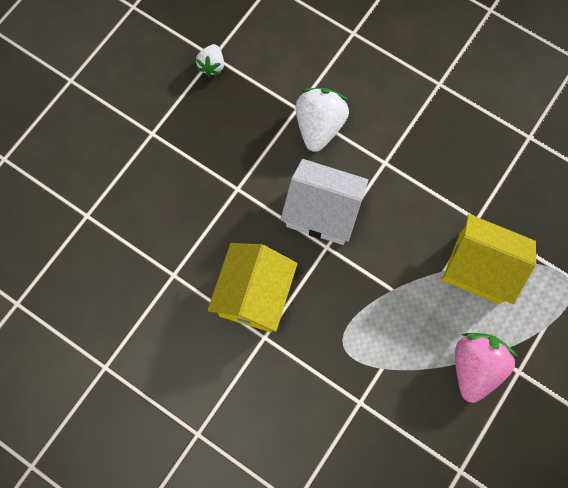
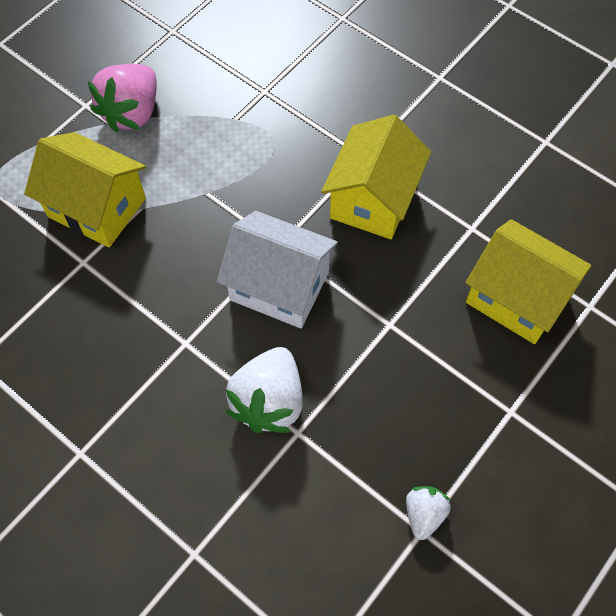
camera: 175 degrees left, 10 degrees down
(142, 217) = (516, 298): none -> yellow house

